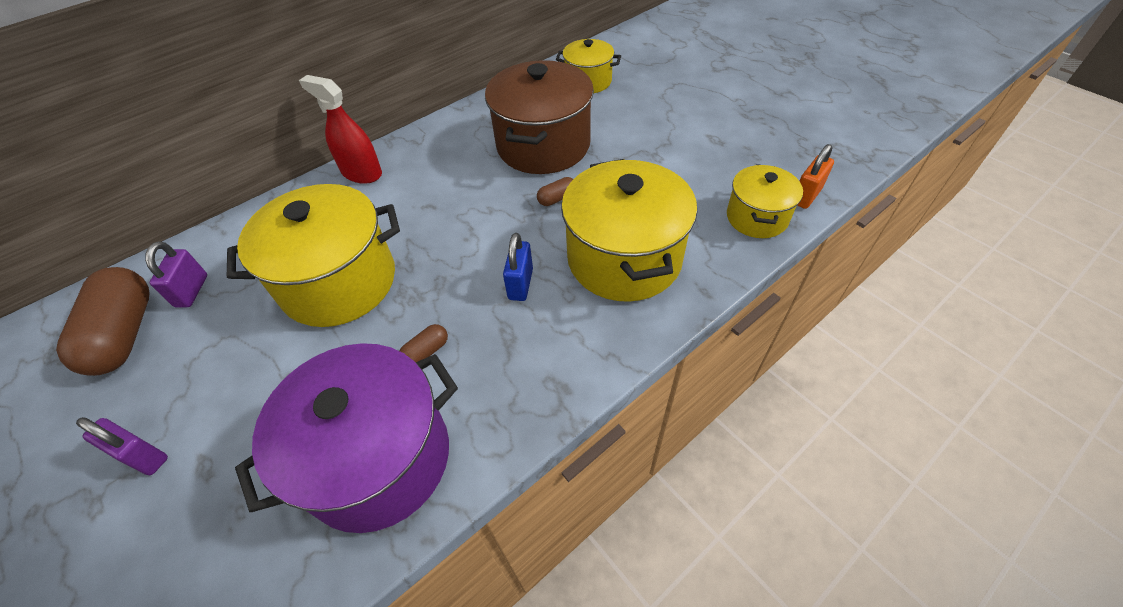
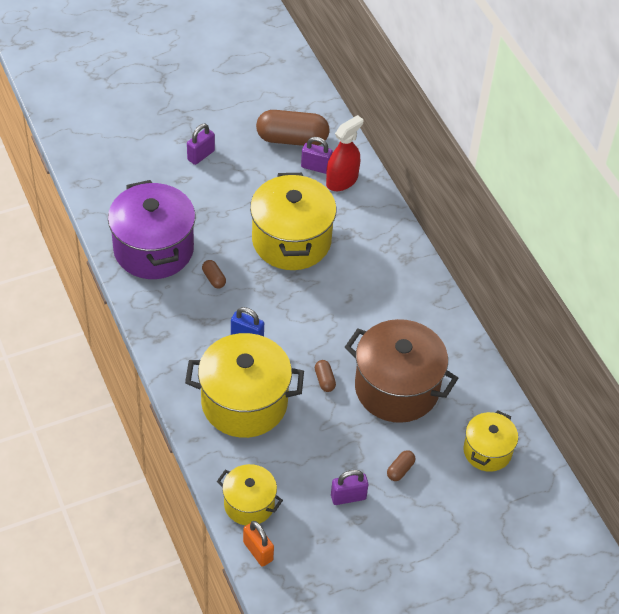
camera: 100 degrees right, 0 degrees up
(361, 173) = (406, 261): red spray bottle -> red spray bottle (342, 180)
(640, 124) = (400, 470): none -> brown capsule
(694, 149) = (348, 497): none -> purple padlock

